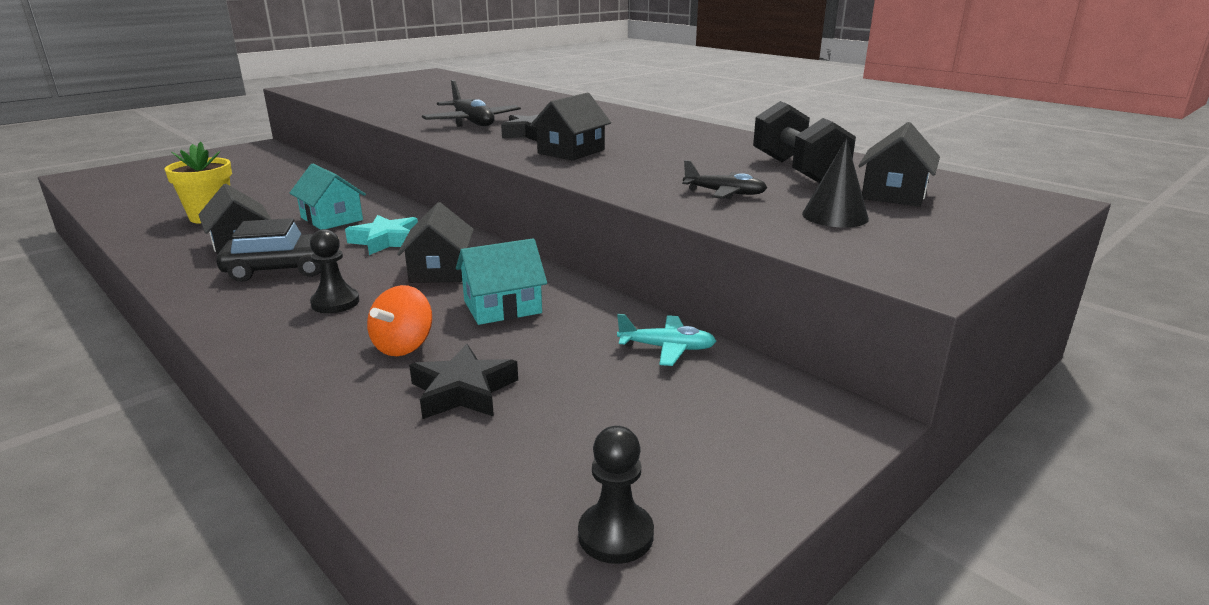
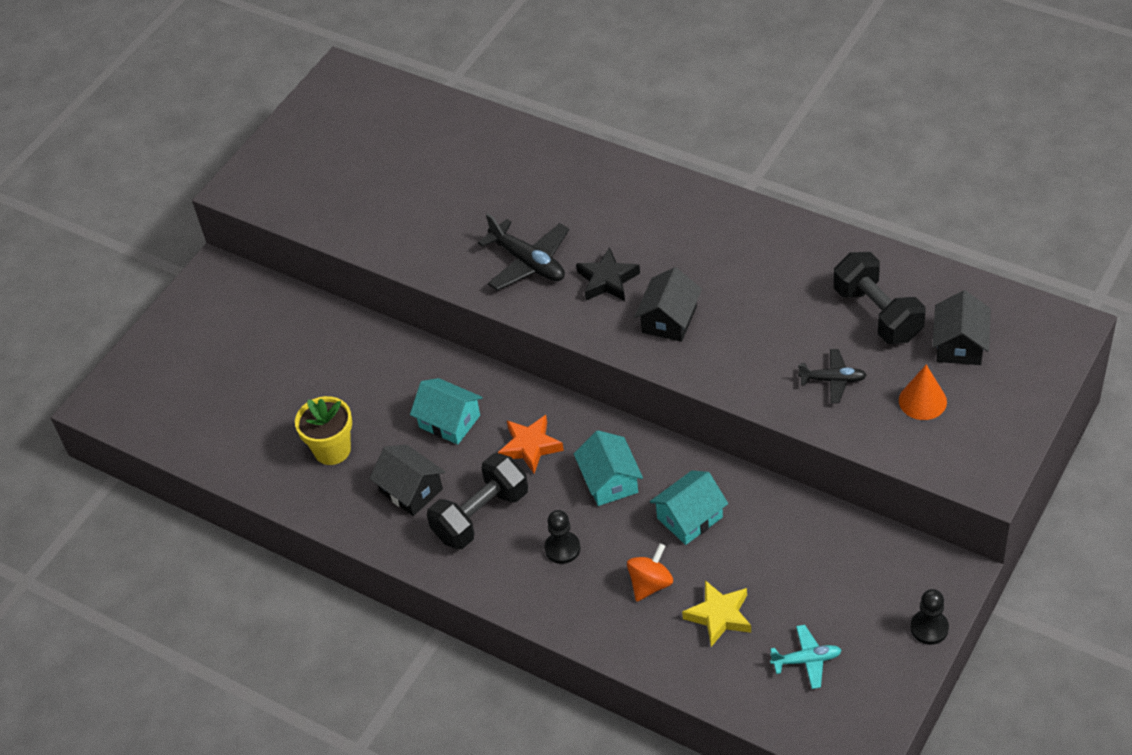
camera: 10 degrees left, 25 degrees up
(283, 269) = (481, 515): black car -> black dumbbell
(386, 241) = (530, 447): turquoise star -> orange star
(403, 346) = (650, 584): orange spinning top -> orange spinning top turned 150 degrees counterclockwise
(440, 270) = (610, 481): black house -> turquoise house
(463, 391) = (719, 616): black star -> yellow star
(615, 535) = (858, 695): black pawn -> black pawn (929, 628)
(667, 348) = (827, 534): turquoise plane -> turquoise plane (806, 660)
(835, 216) = (922, 401): black cone -> orange cone

